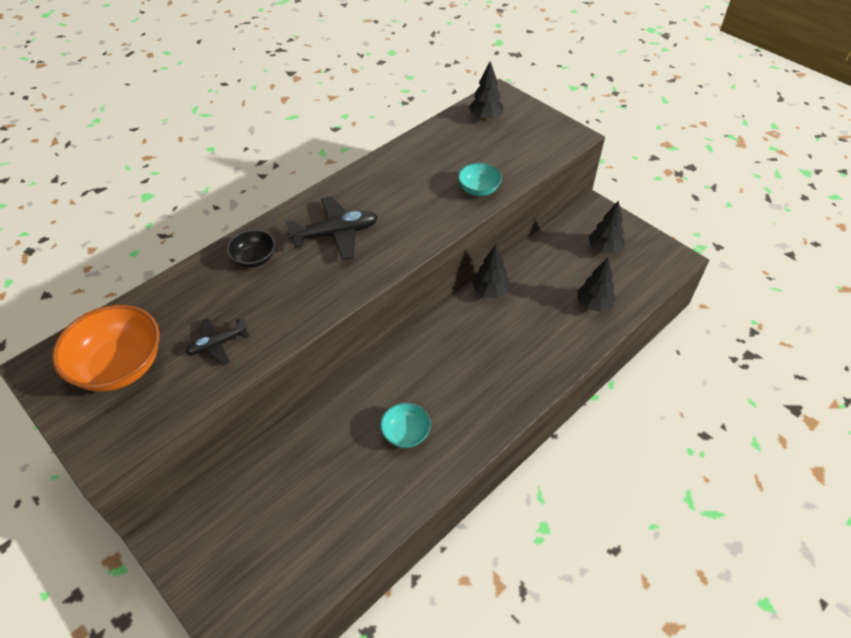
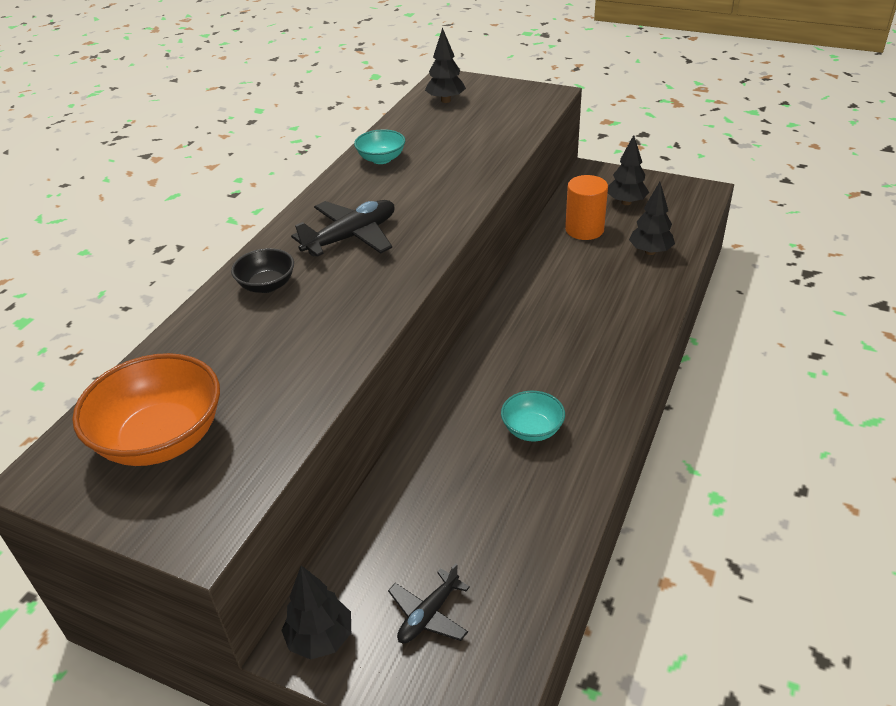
camera: 20 degrees left, 10 degrees down
(217, 344) = (279, 377): black plane -> black plane (428, 615)
(478, 189) = (485, 159): turquoise bowl -> turquoise bowl (381, 159)
(490, 291) = (534, 271): black tree -> black tree (320, 638)
(553, 265) = (584, 229): none -> orange cylinder

